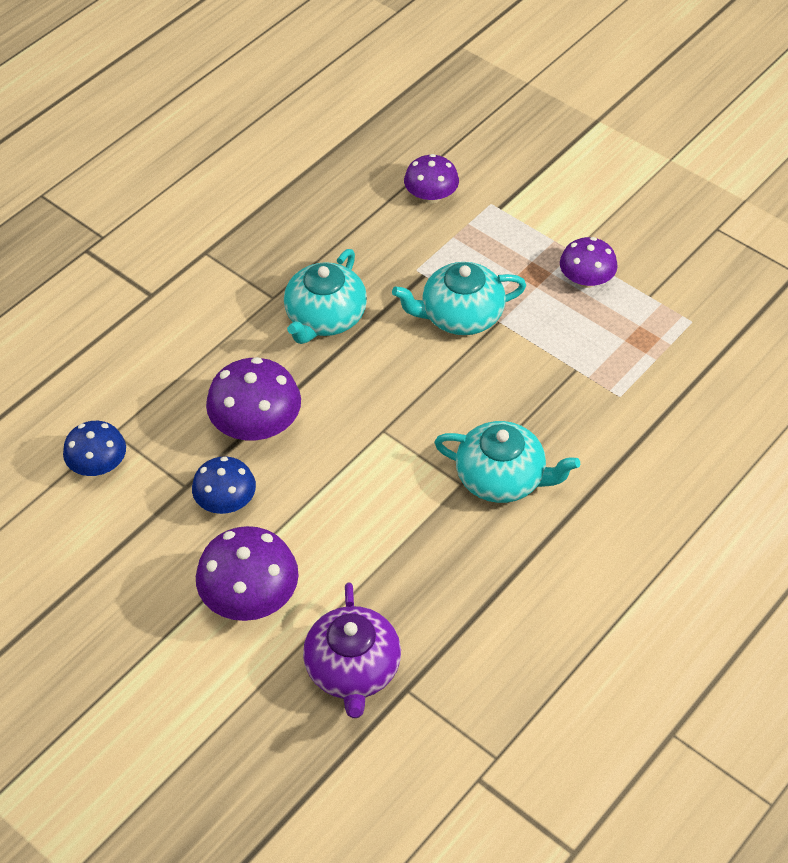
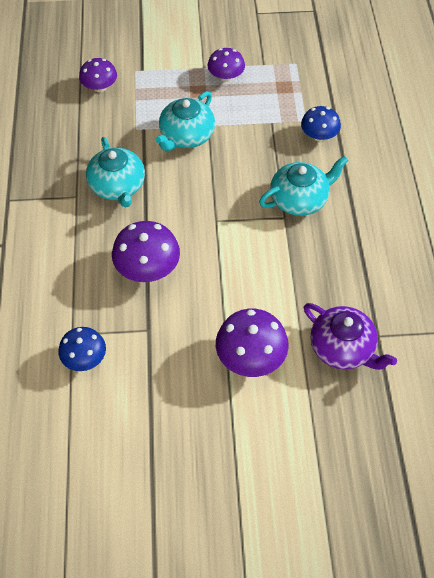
camera: 45 degrees left, 5 degrees up
(226, 501) = (179, 319): blue mushroom -> blue mushroom (319, 135)

